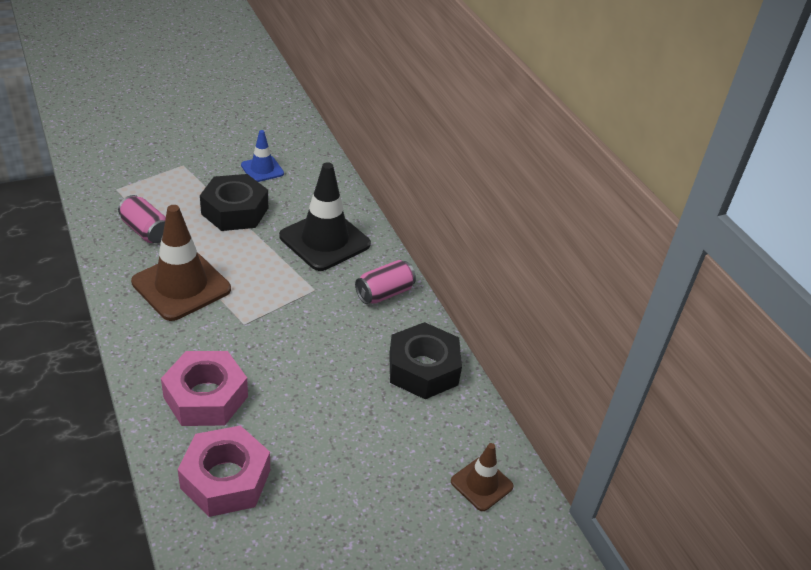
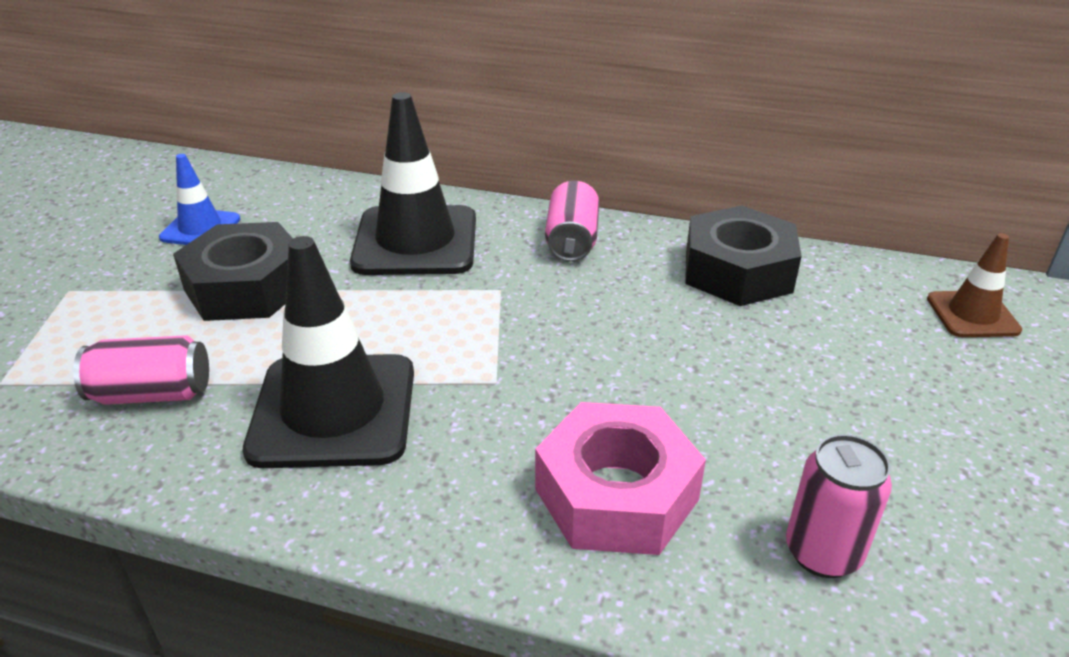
camera: 45 degrees left, 5 degrees down
(181, 286) = (333, 410): brown traffic cone -> black traffic cone
(225, 479) = (822, 553): pink nut -> pink can

